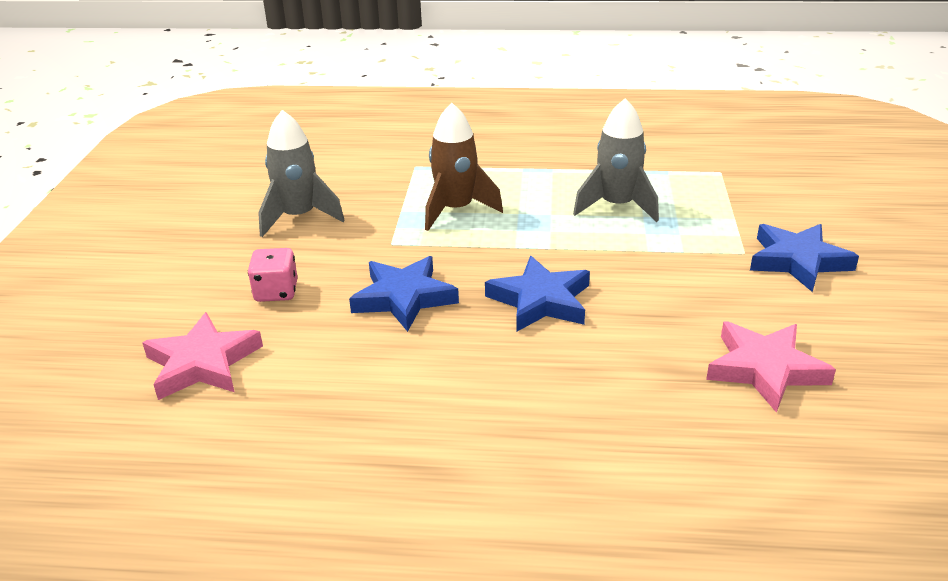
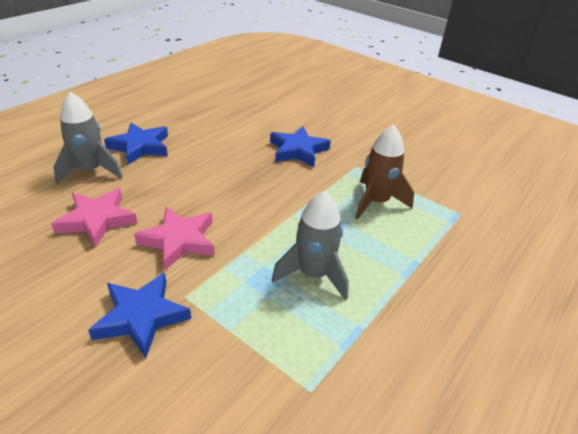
camera: 120 degrees right, 5 degrees up
(202, 363) = (305, 98): pink star -> pink star (179, 240)
(276, 292) = (342, 124): pink dice -> none
(299, 217) = (416, 150): grey rocket -> grey rocket (90, 171)
(540, 301) = (246, 185): blue star -> blue star (140, 147)

